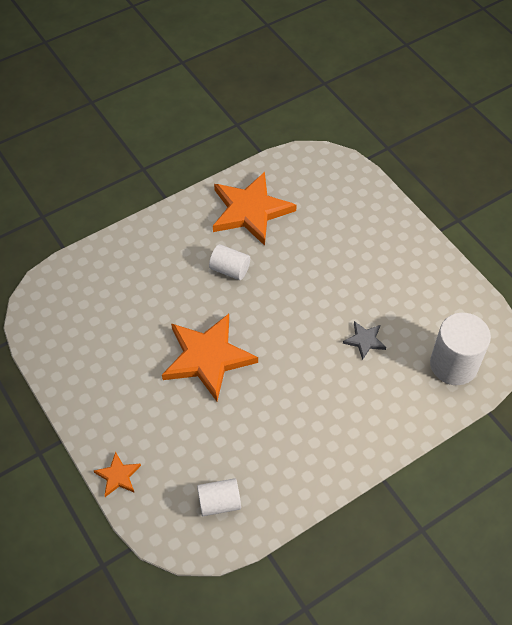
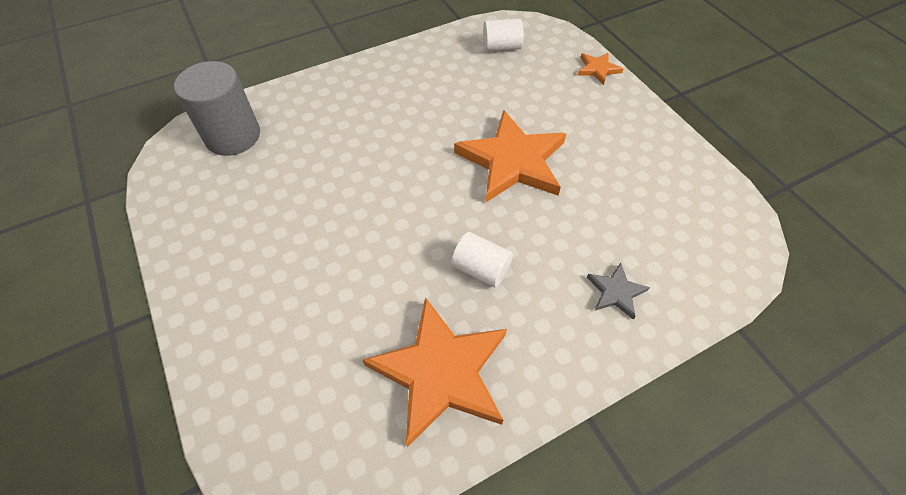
camera: 175 degrees left, 0 degrees up
(365, 340) = (323, 166): grey star -> grey star (616, 292)
(453, 364) = (233, 136): white cylinder -> grey cylinder

